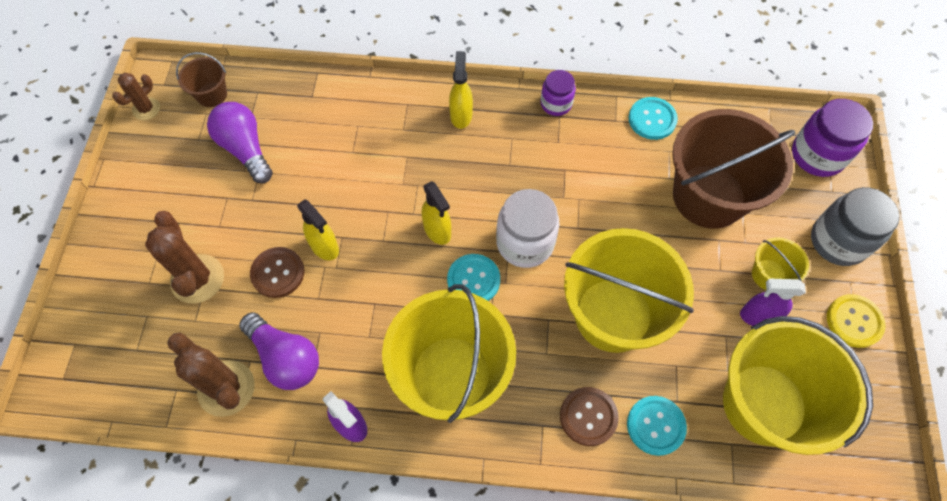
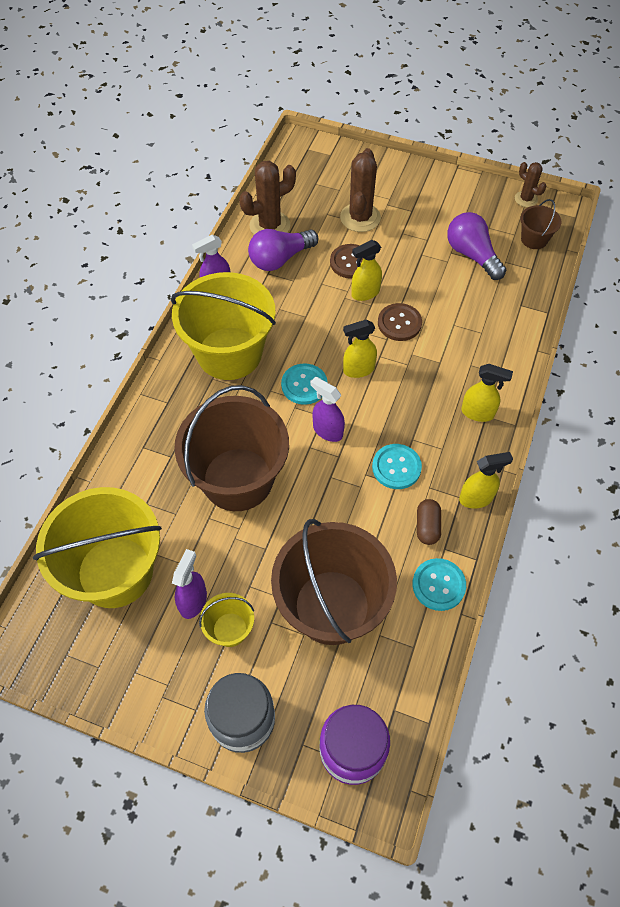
camera: 105 degrees right, 5 degrees down
(197, 279) = (360, 218): brown cactus -> brown cactus turned 75 degrees counterclockwise
(245, 149) = (472, 255): purple light bulb -> purple light bulb turned 105 degrees counterclockwise
(525, 243) = (327, 431): white jar -> purple spray bottle
(556, 104) = (476, 498): purple jar -> yellow spray bottle
(588, 416) = (161, 435): brown button -> brown button (399, 323)
(599, 137) = (427, 526): none -> brown capsule
(613, 315) = (238, 479): yellow bucket -> brown bucket
(655, 426) = (134, 480): turquoise button -> turquoise button (396, 467)
(854, 321) = (155, 691): yellow button -> none

